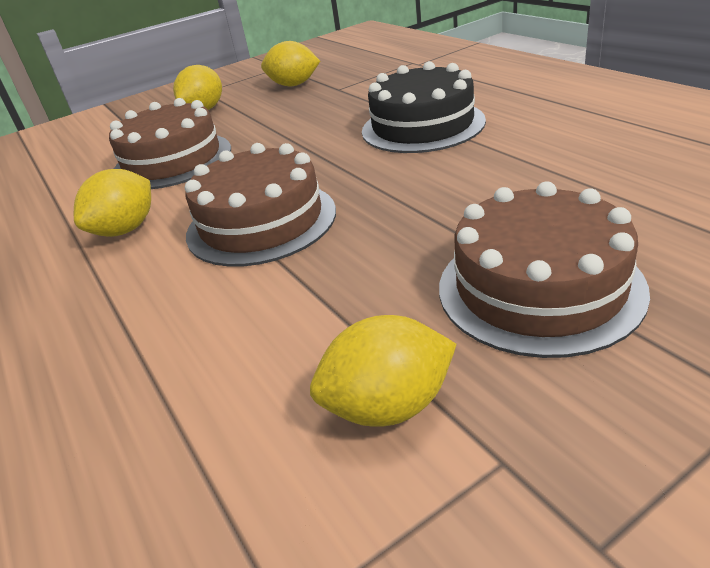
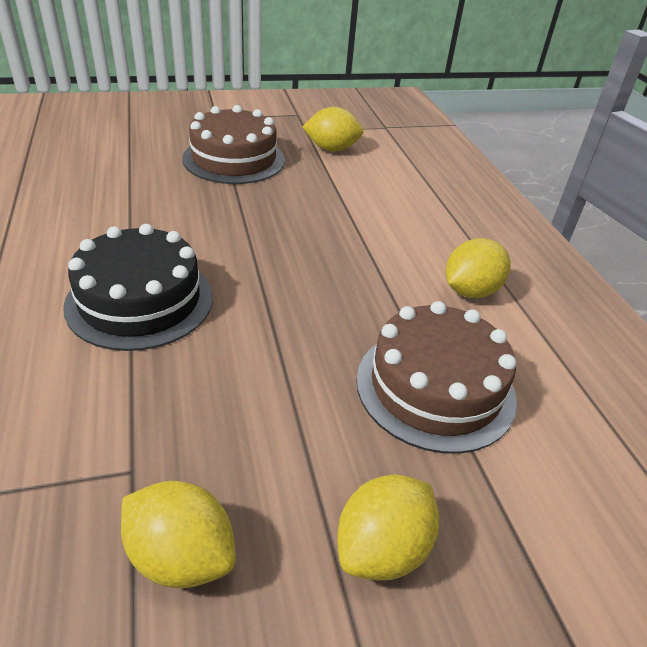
camera: 170 degrees left, 5 degrees up
(261, 222) = (353, 251): brown cake -> none

